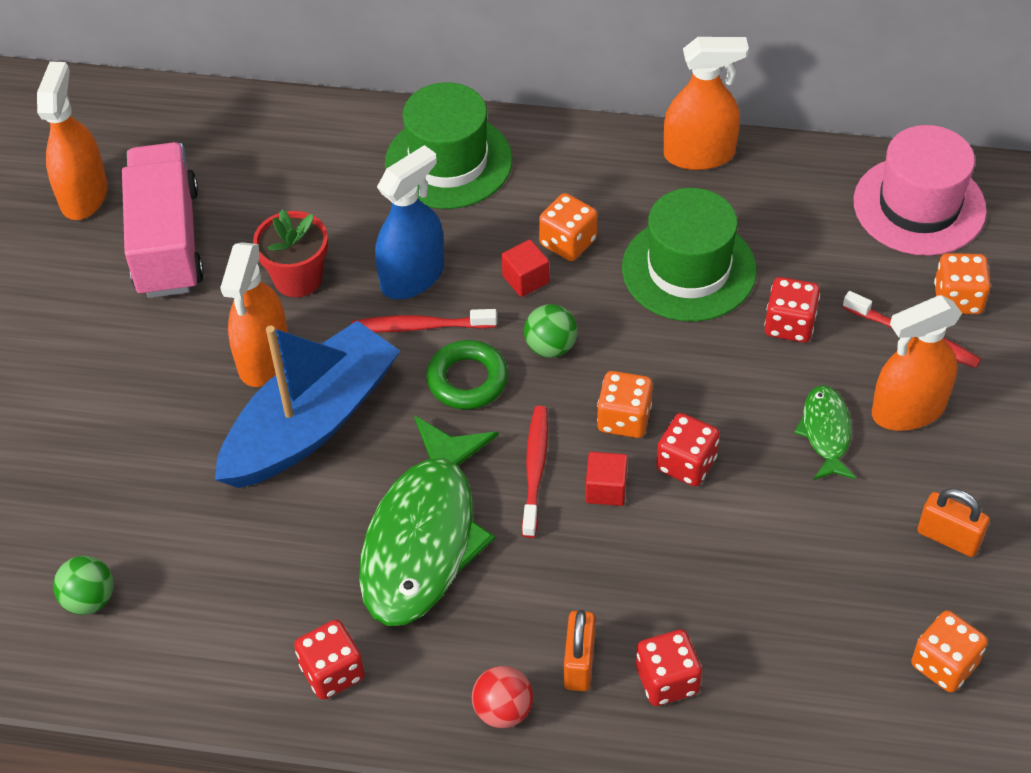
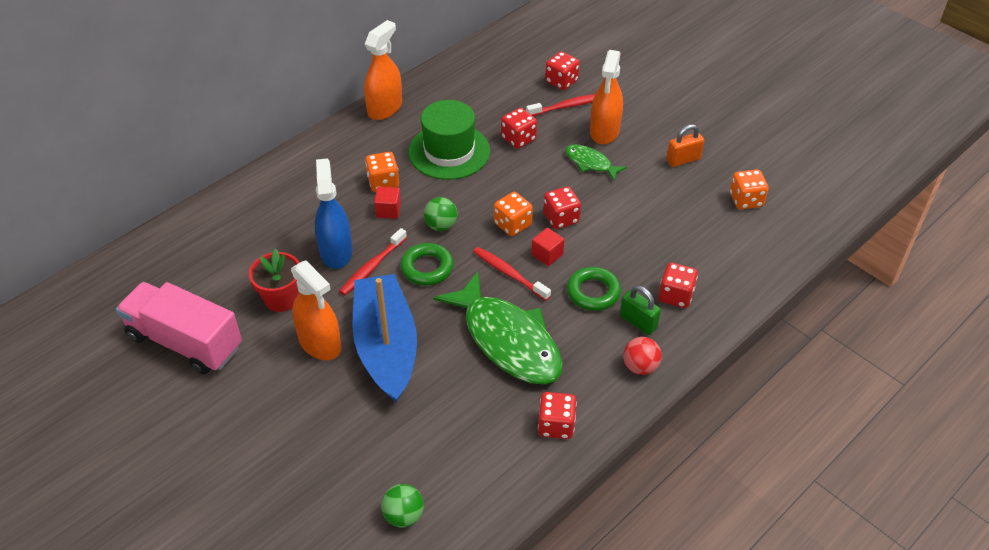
camera: 55 degrees left, 5 degrees down
(84, 195) = (99, 363): orange spray bottle -> none
(448, 162) = (277, 195): green hat -> none
(579, 663) = (638, 322): orange padlock -> green padlock
(586, 580) = (593, 292): none -> green ring
(919, 206) = (498, 61): pink hat -> none
(958, 299) = (561, 81): orange dice -> red dice

